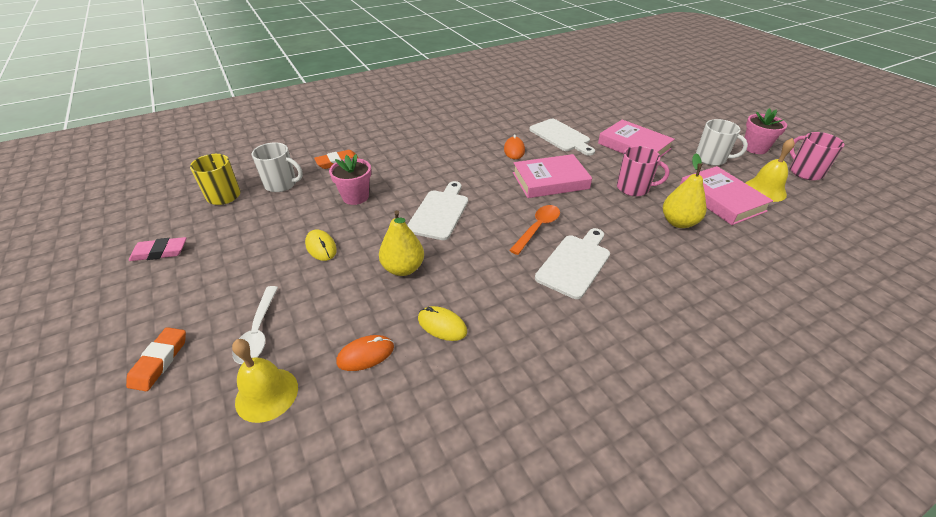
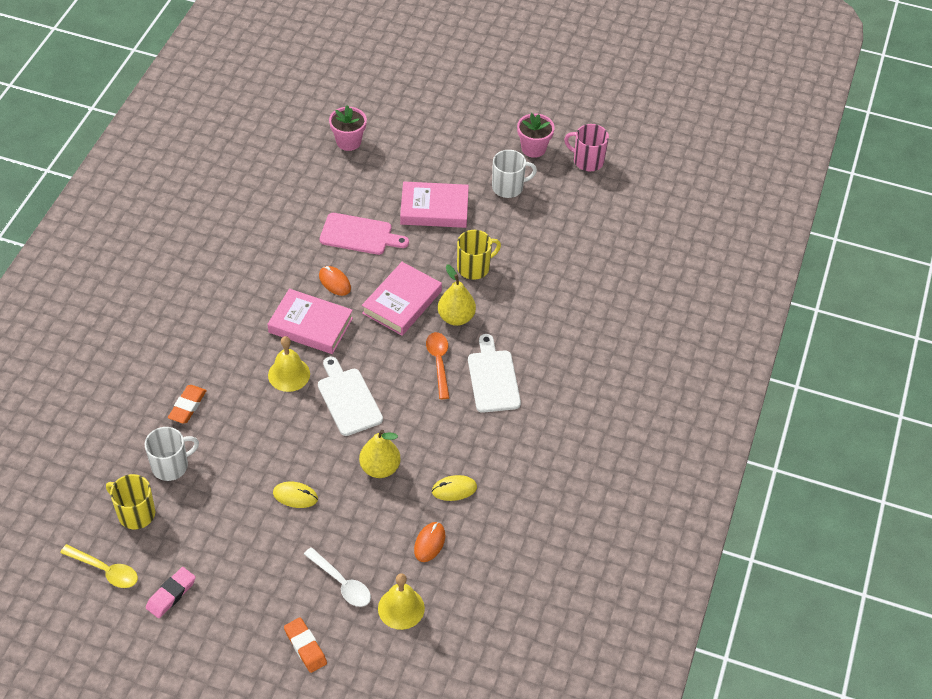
camera: 45 degrees left, 10 degrees up
(158, 213) = (105, 570): none -> yellow spoon
(355, 197) = (258, 432): pink flower pot -> pink flower pot (348, 142)
(561, 136) = (359, 235): white cutting board -> pink cutting board
(634, 188) = (474, 267): pink mug -> yellow mug
(678, 222) = (533, 286): yellow pear -> yellow pear (456, 317)
(721, 199) = (546, 238): pink book -> pink book (310, 325)
(765, 190) = (571, 205): yellow bell -> yellow bell (289, 374)

